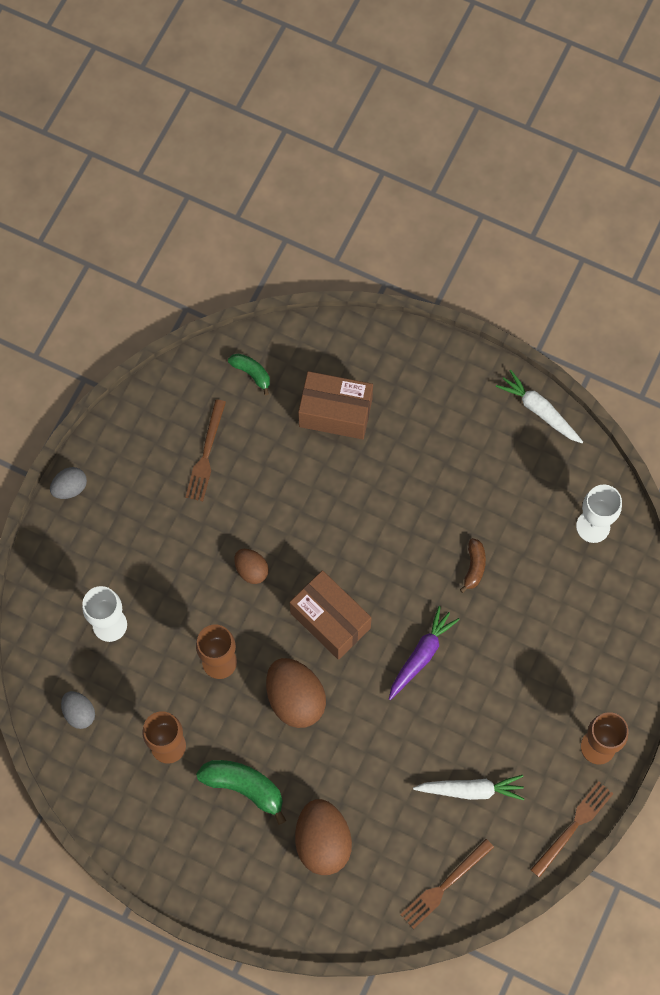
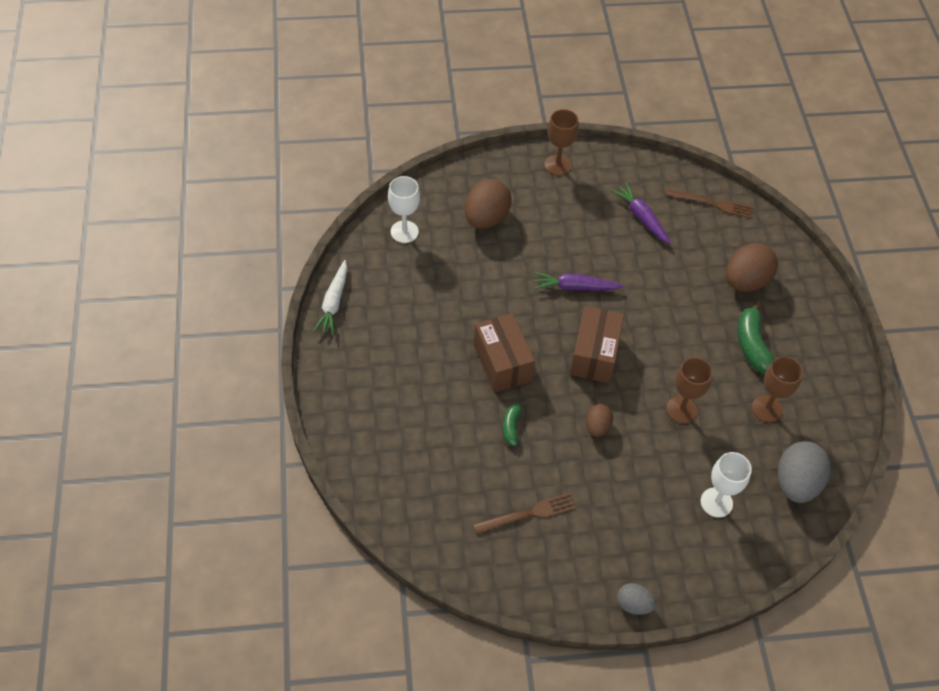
camera: 125 degrees left, 15 degrees down
(79, 713) = (796, 483): grey egg -> grey egg, size x1.81
(251, 373) = (433, 520): green banana -> green banana (511, 426)
(295, 699) = (667, 347): brown egg -> brown egg (486, 218)
(335, 413) = (427, 438): brown box -> brown box (502, 363)
(471, 790) = (641, 217): white carrot -> purple carrot
(474, 567) = (486, 286): brown banana -> none
(573, 826) = (618, 156): brown fork -> none

